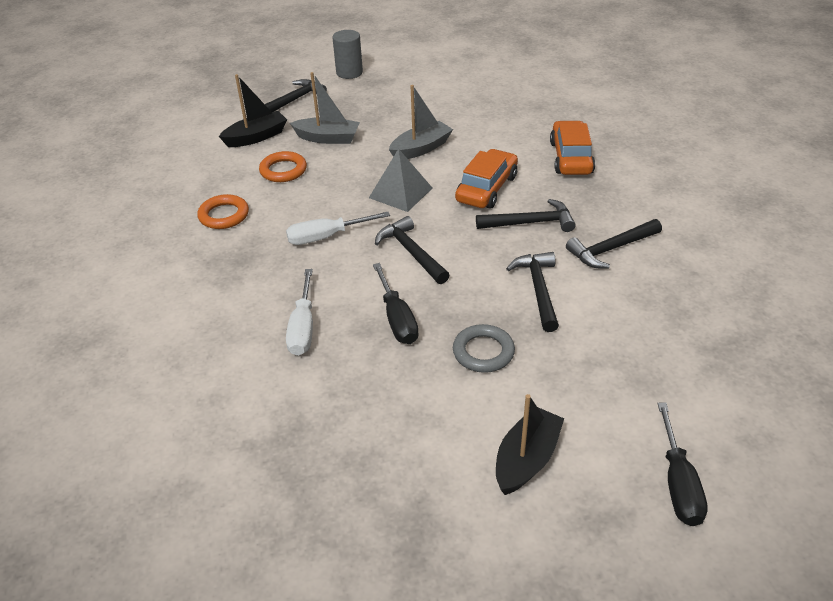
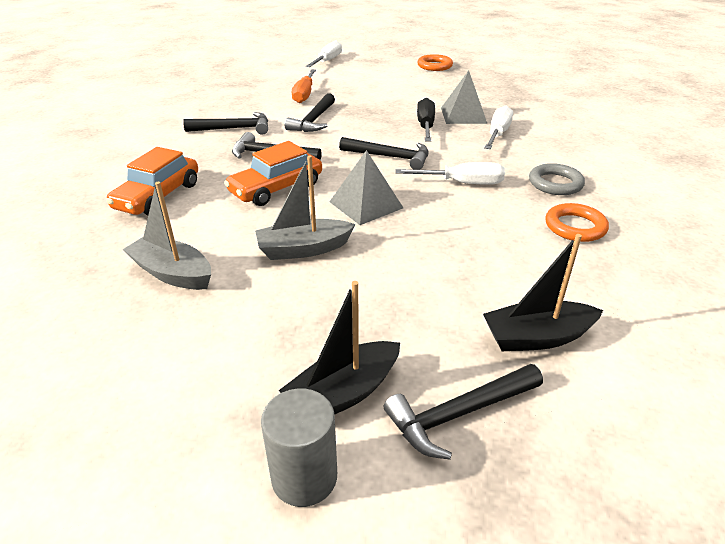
camera: 160 degrees left, 5 degrees down
(283, 170) = (497, 265): orange ring -> orange ring (434, 66)
(328, 138) = (420, 301): grey boat -> grey boat (172, 273)
(356, 359) = (463, 115): none -> grey pyramid
(411, 252) = (389, 157): black hammer -> black hammer turned 60 degrees counterclockwise
(483, 352) = (379, 104): grey ring -> grey ring (555, 183)
(526, 459) = (389, 74): black boat -> black boat (343, 393)
(605, 346) = (304, 94): none -> orange screwdriver
(678, 483) = (327, 61): black screwdriver -> white screwdriver

